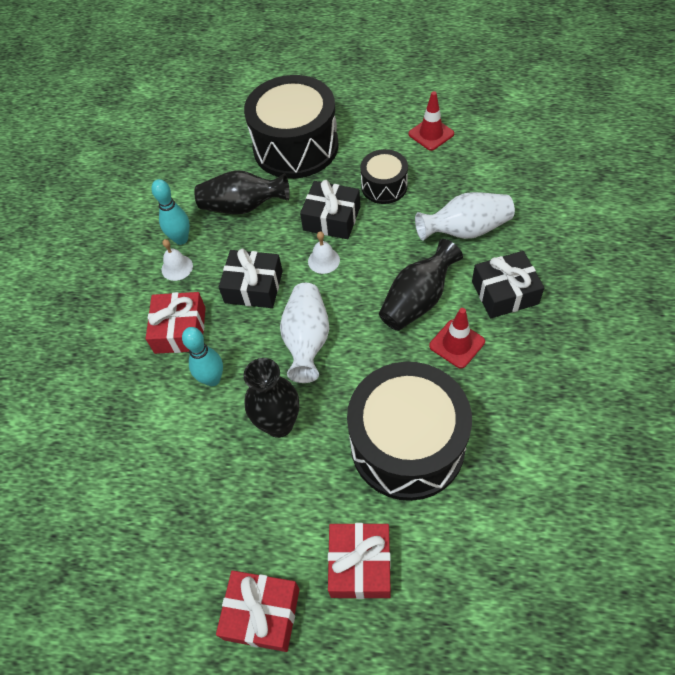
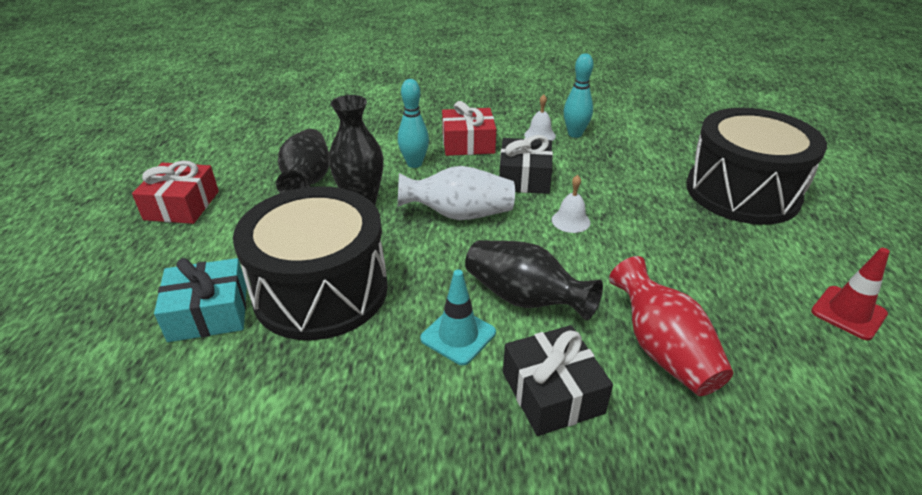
camera: 80 degrees right, 20 degrees down
(243, 206) = (630, 164): black vase -> black vase (307, 181)
(332, 218) = (637, 224): black gift -> none
(360, 564) = (199, 259): red gift -> none
(384, 186) = (712, 266): black drum -> none
(435, 534) = (209, 313): none -> turquoise gift
(457, 344) = (458, 335): red traffic cone -> turquoise traffic cone
(465, 230) = (662, 350): white vase -> red vase

